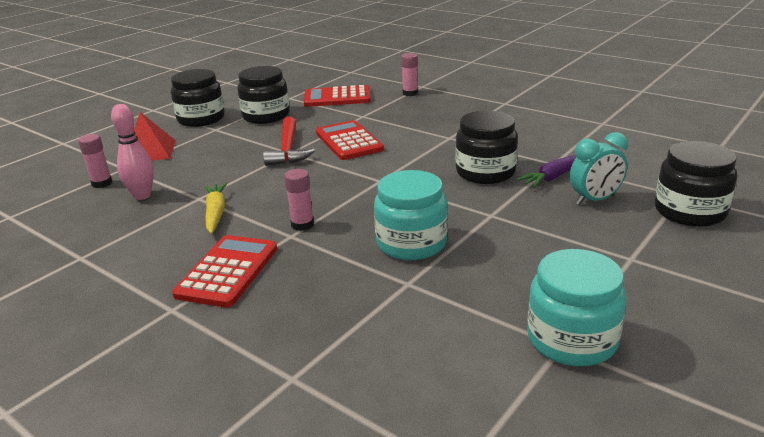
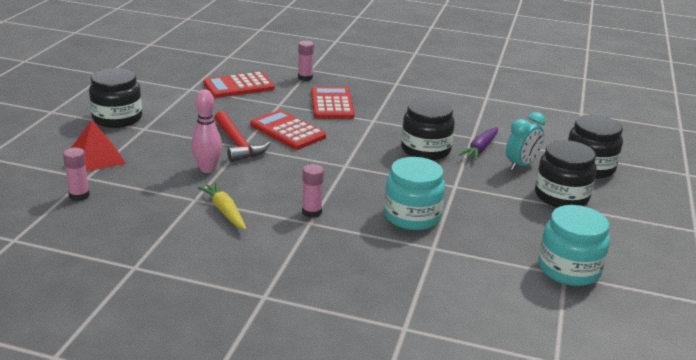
camera: 25 degrees left, 0 degrees up
(142, 196) = (135, 203): pink bowling pin -> pink bowling pin (207, 169)
(227, 271) = (283, 259): red calculator -> red calculator (332, 104)
(266, 116) = (184, 110): black jar -> black jar (561, 196)

